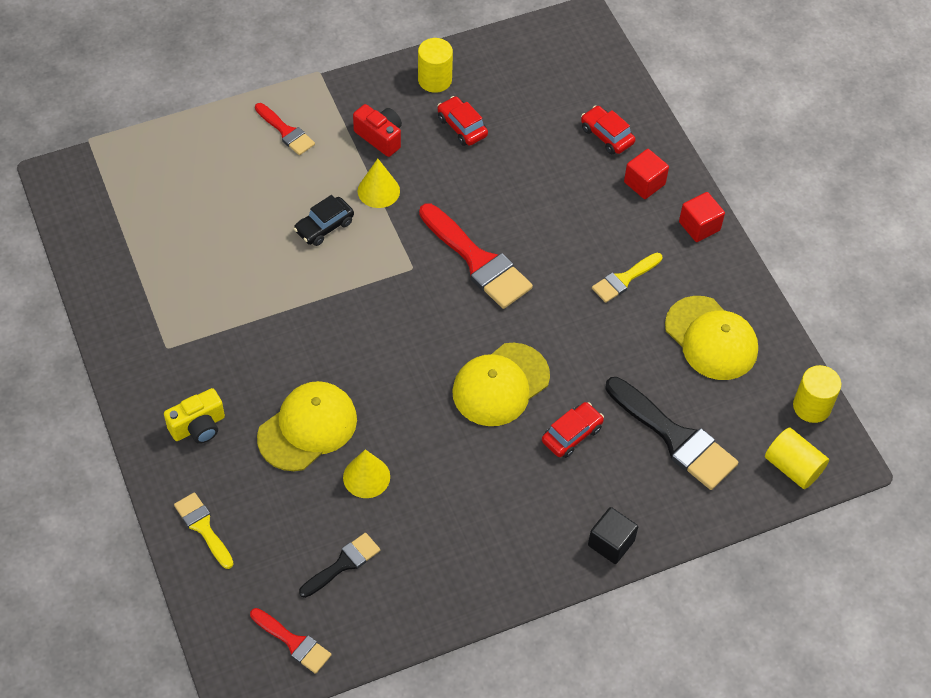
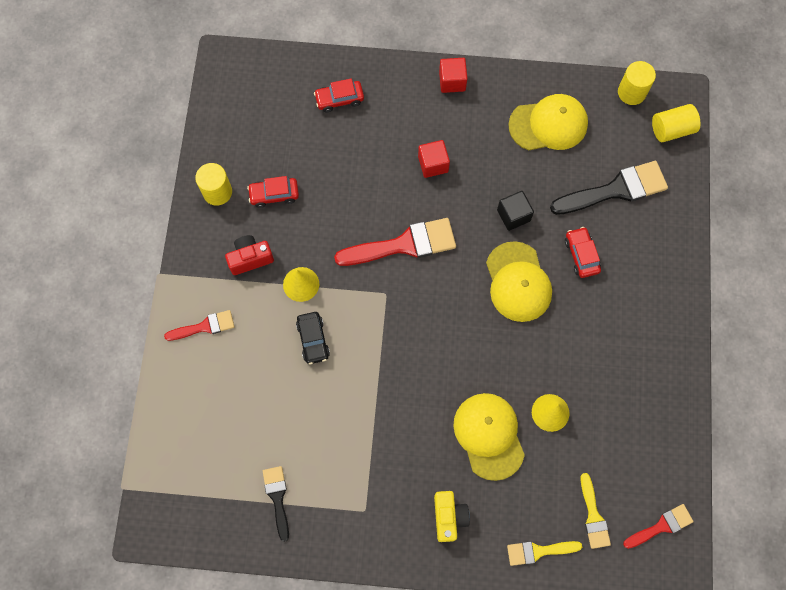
camera: 60 degrees left, 15 degrees up
(343, 564) = (614, 462): black brush -> black brush (277, 498)
(611, 543) = (677, 273): black cube -> black cube (513, 215)
(624, 279) = (471, 154): yellow brush -> yellow brush (593, 516)
(644, 183) = (396, 97): red cube -> red cube (433, 164)

